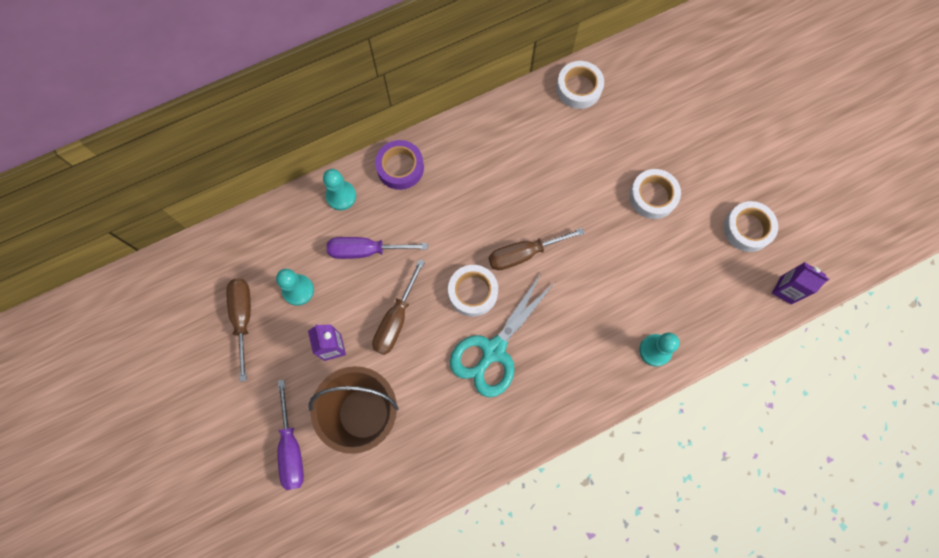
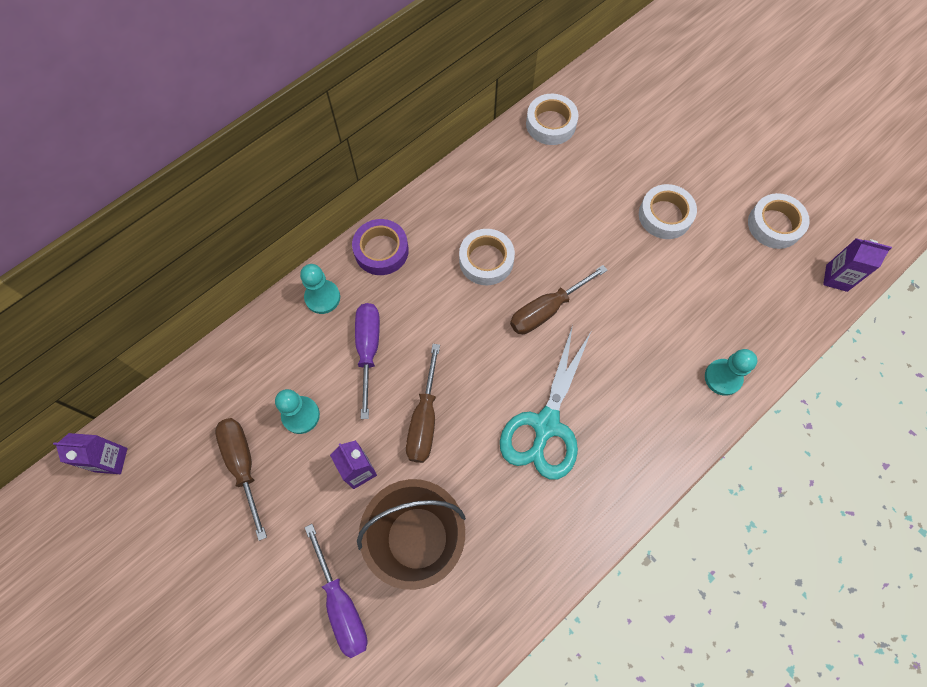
camera: 15 degrees left, 5 degrees down
(143, 287) = (111, 460): none -> purple carton
(366, 250) = (368, 350): purple screwdriver -> purple screwdriver turned 105 degrees clockwise
(473, 292) = (503, 366): white tape -> white tape (486, 260)

